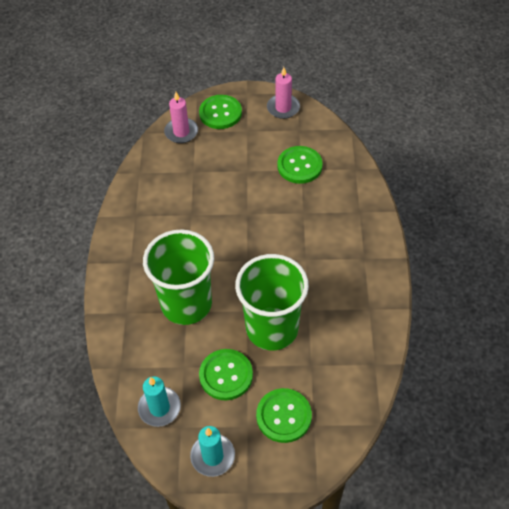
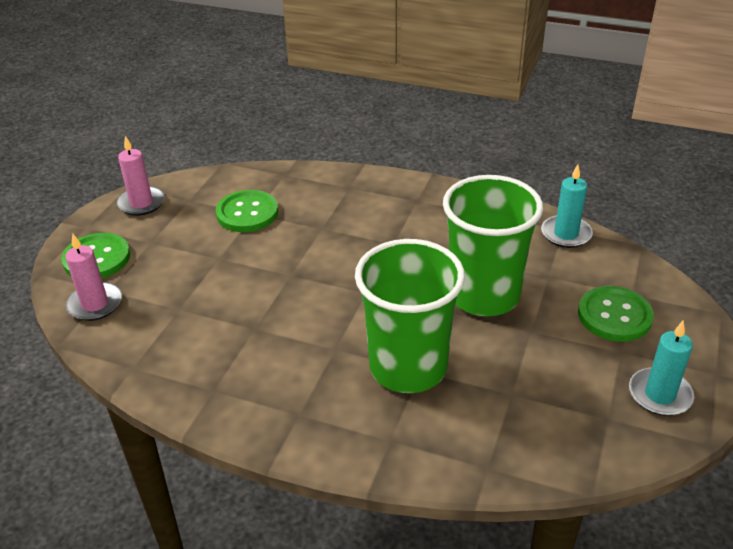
camera: 70 degrees left, 15 degrees down
(159, 408) = (571, 435): turquoise candle -> turquoise candle (566, 234)
(226, 375) = (539, 353): green button -> none

